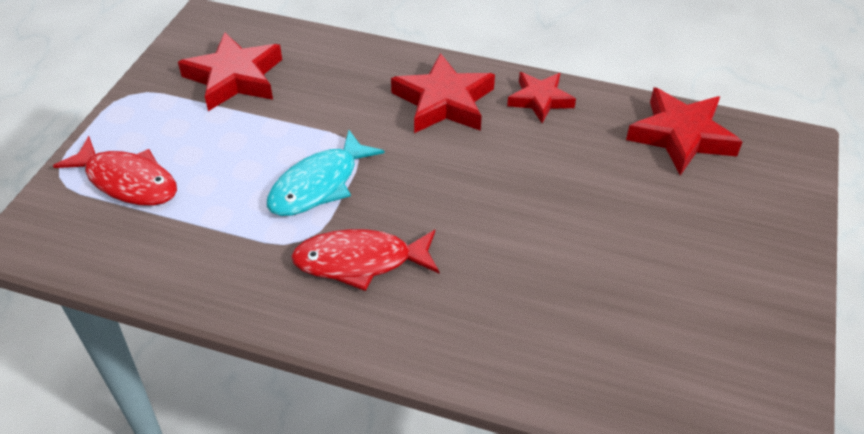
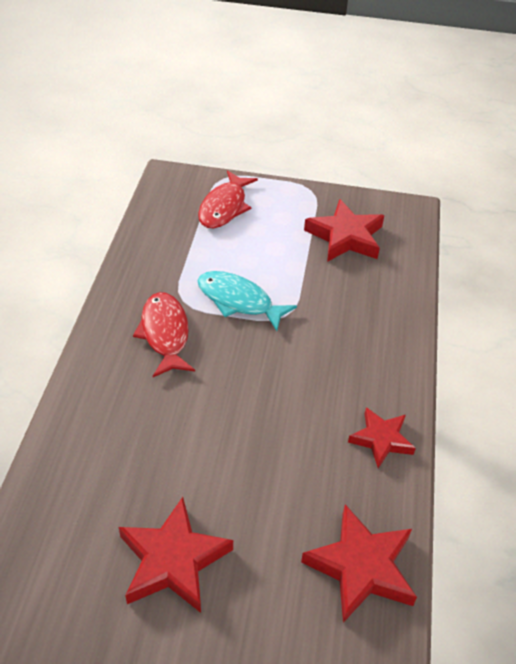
camera: 80 degrees right, 0 degrees up
(444, 102) = (356, 367): red star -> red star (173, 560)

